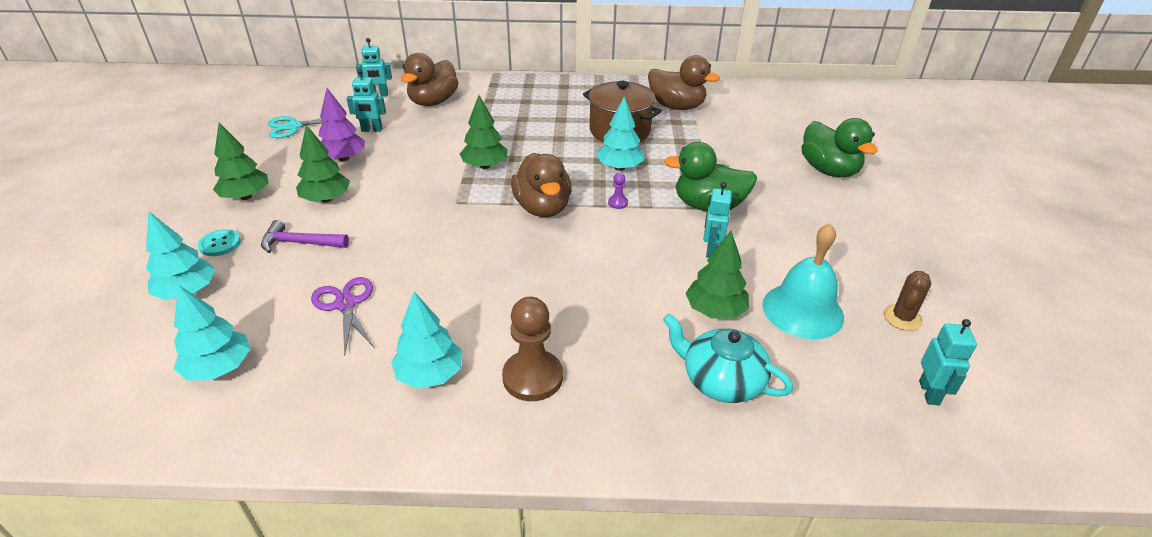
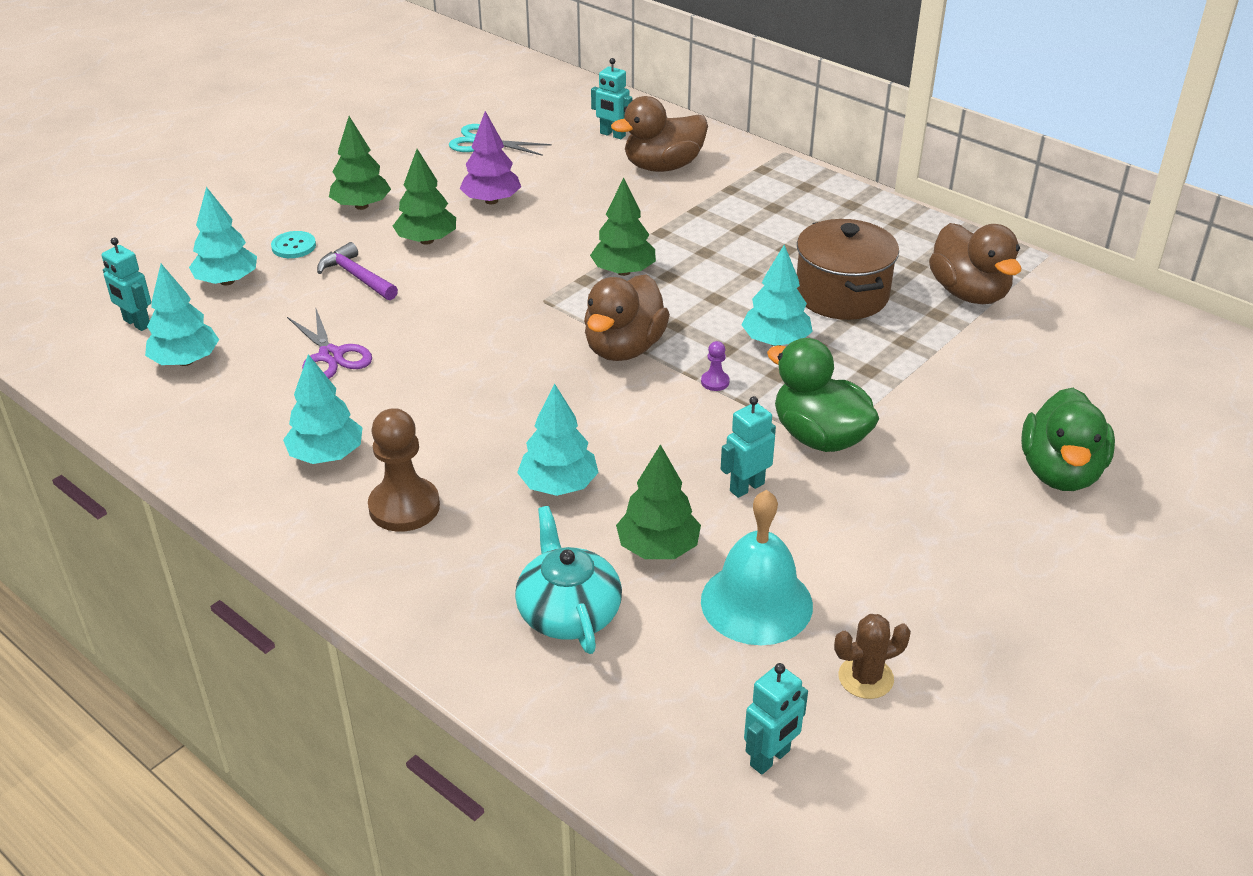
camera: 40 degrees right, 0 degrees up
(346, 304) = (331, 356): purple scissors -> purple scissors turned 135 degrees clockwise
(371, 130) = (556, 177): turquoise robot -> turquoise robot (136, 323)
(612, 306) = (558, 485): none -> turquoise tree

